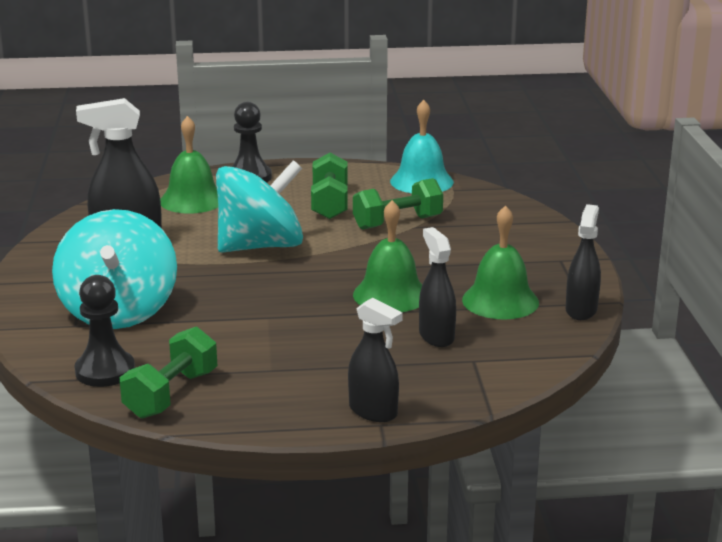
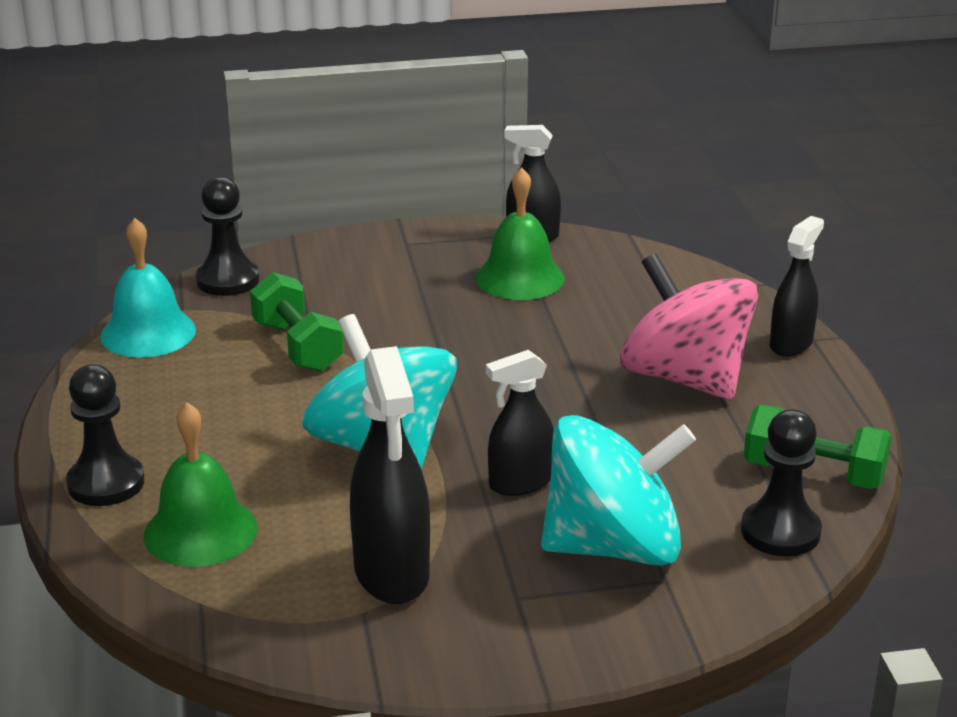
camera: 95 degrees left, 5 degrees up
(325, 356) = (685, 378): none -> pink spinning top
(330, 203) = (226, 402): green dumbbell -> none
(391, 294) = (518, 343): green bell -> none
(436, 336) = (615, 313): black spray bottle -> black spray bottle (520, 483)
(495, 201) = (228, 280): none -> black pawn

